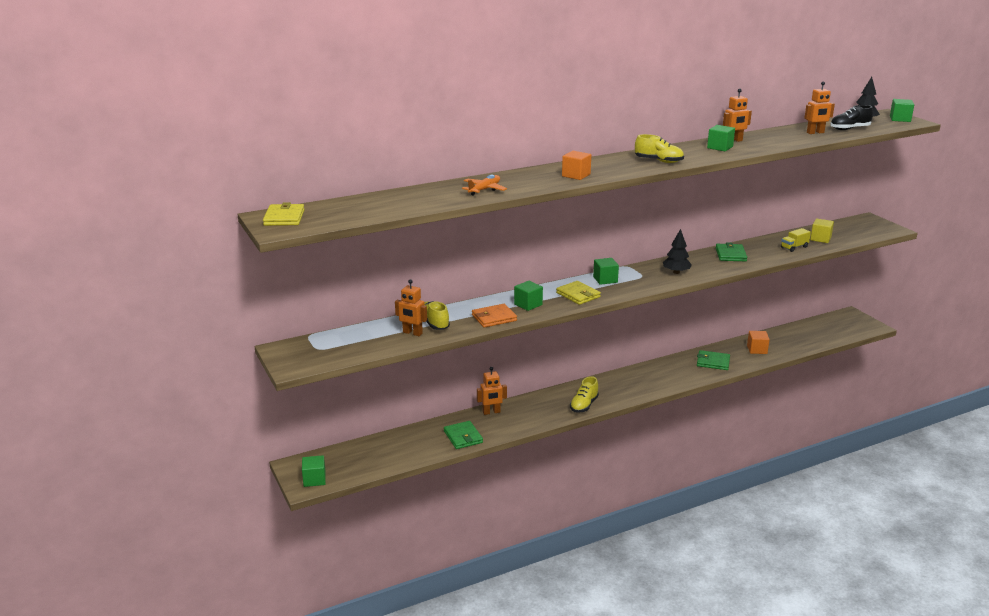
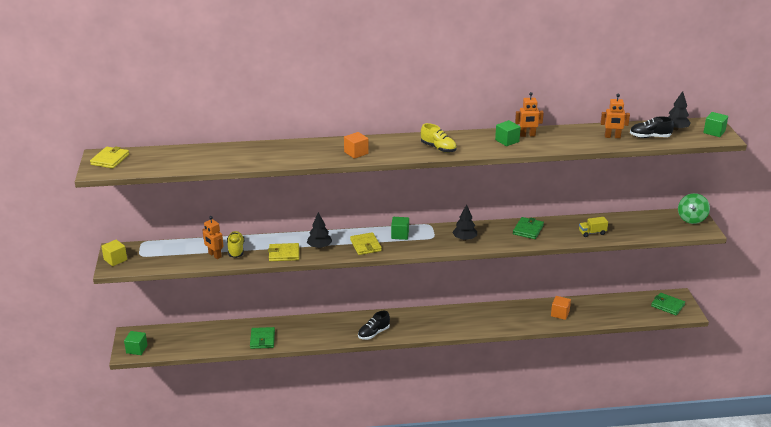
camera: 20 degrees right, 5 degrees up
(484, 190) = (272, 156): orange plane -> none
(491, 412) = (298, 323): orange robot -> none
(494, 318) = (284, 254): orange wallet -> yellow wallet
(528, 304) = (319, 247): green cube -> black tree
(584, 405) = (373, 333): yellow shoe -> black shoe
(713, 362) = (511, 317): green wallet -> green wallet (667, 305)
(820, 239) = (625, 228): yellow cube -> yellow cube (115, 259)
(871, 223) = (691, 219): none -> green spinning top

